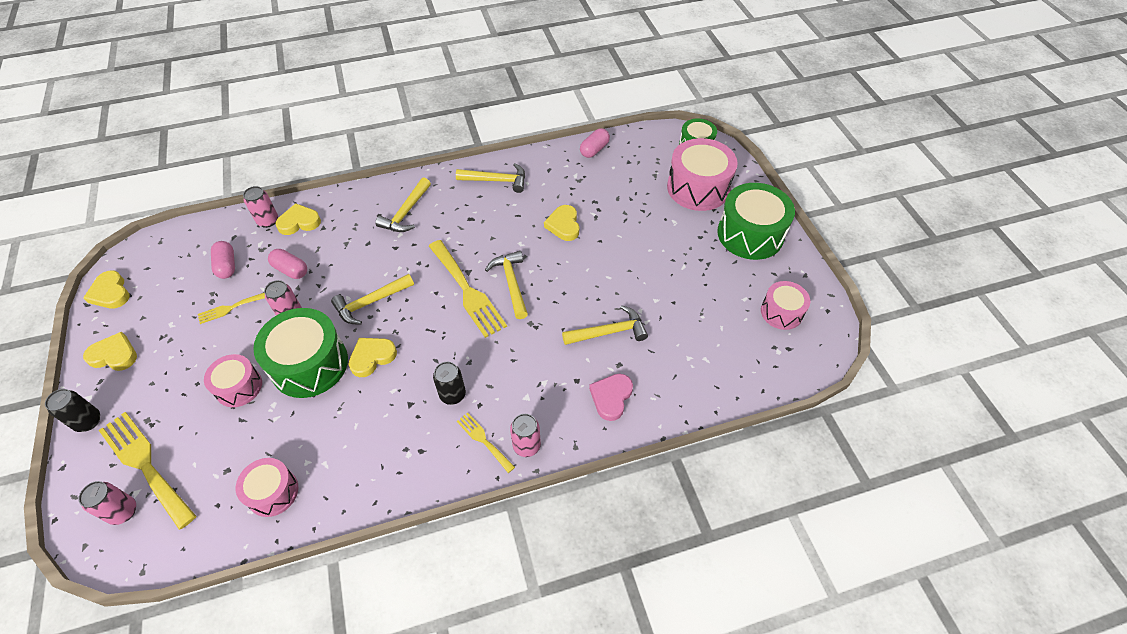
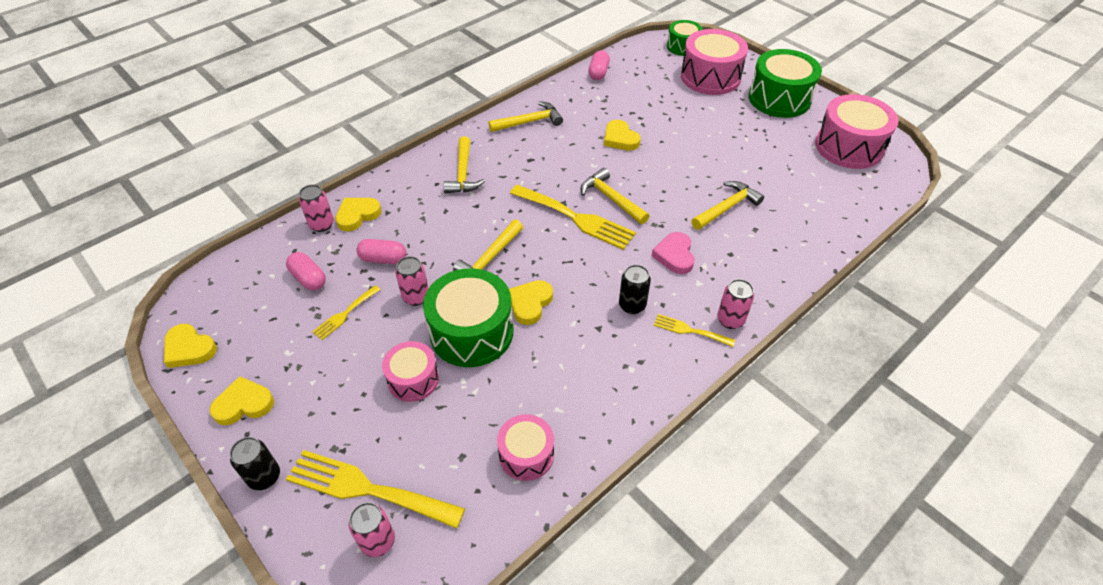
camera: 25 degrees left, 5 degrees down
(611, 397) = (769, 256): pink heart -> pink heart (674, 255)
(781, 312) = (848, 147): pink drum -> pink drum, size x1.72

